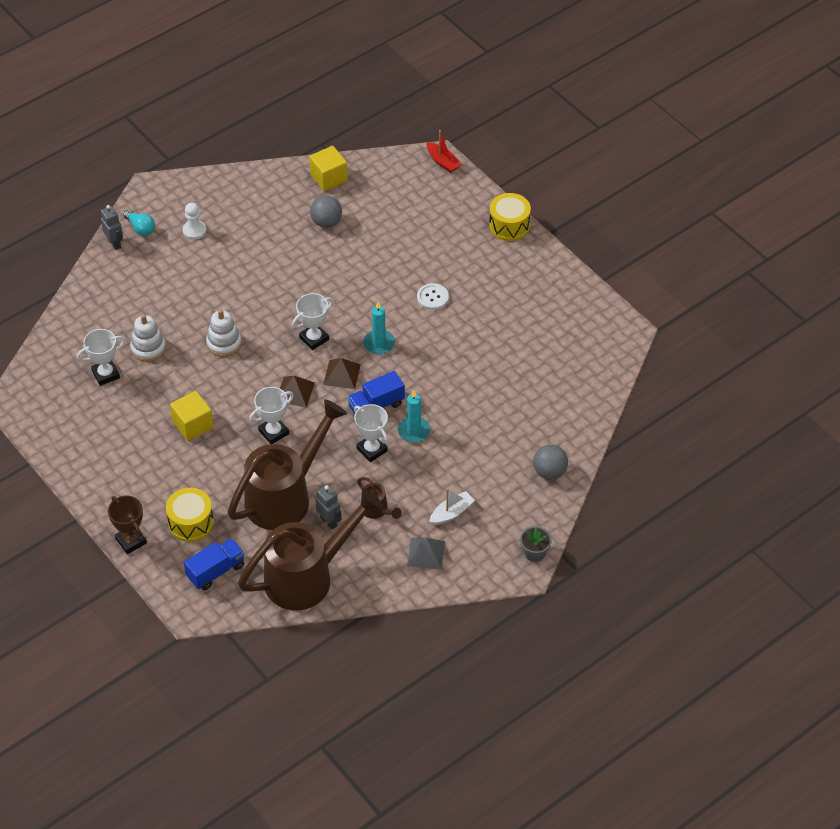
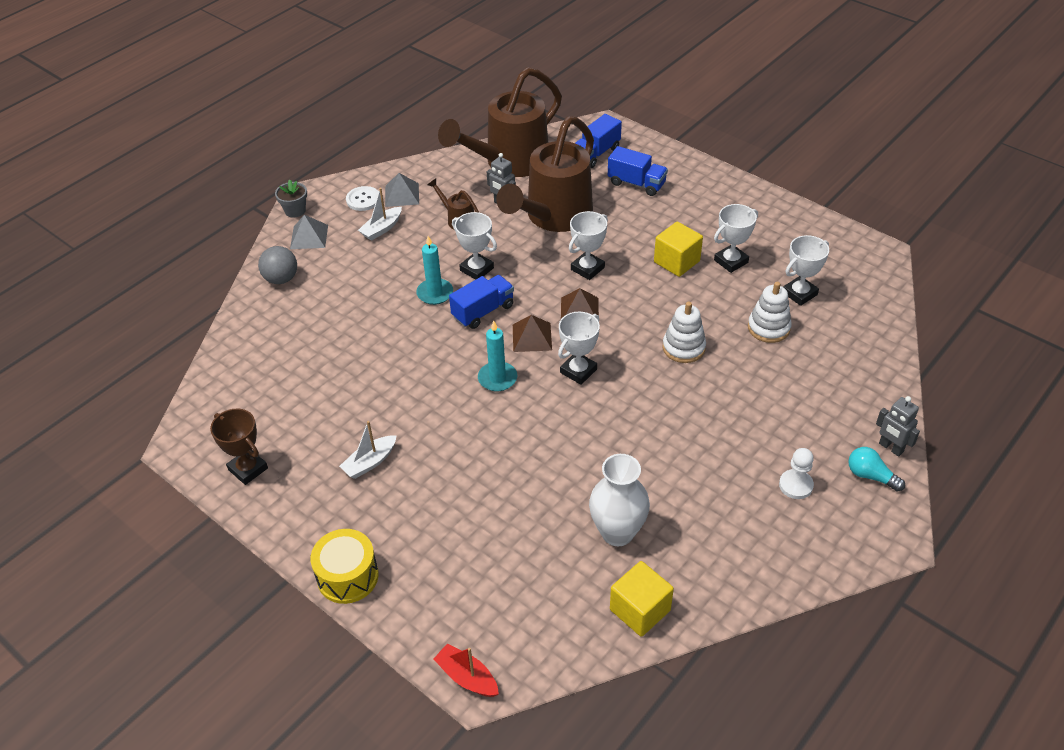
camera: 170 degrees right, 5 degrees down
(131, 541) = (685, 162): brown trophy -> brown trophy (248, 469)
(146, 416) = (731, 261): none -> white trophy
(191, 522) = (636, 183): yellow drum -> blue truck
(326, 222) = (617, 532): grey ball -> white vase
(432, 297) = (442, 448): white button -> white button (363, 199)
(487, 296) = (370, 462): none -> white boat
(522, 516) = (309, 237): none -> grey pyramid

